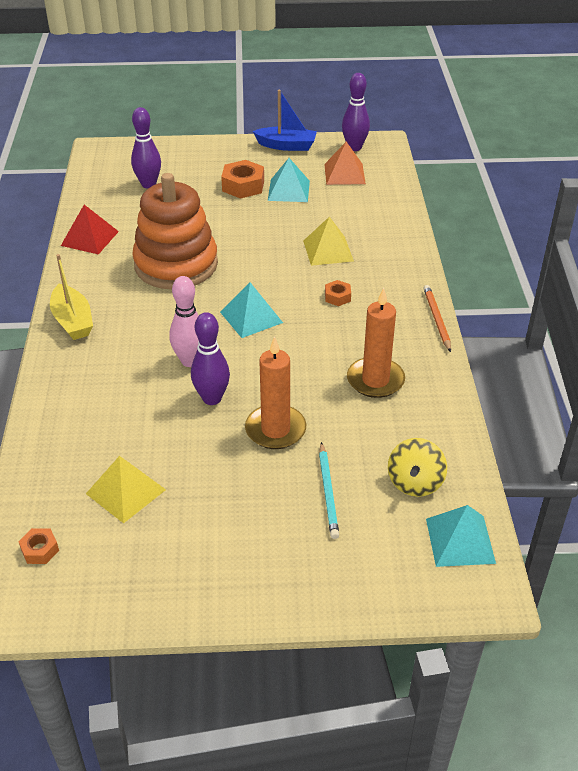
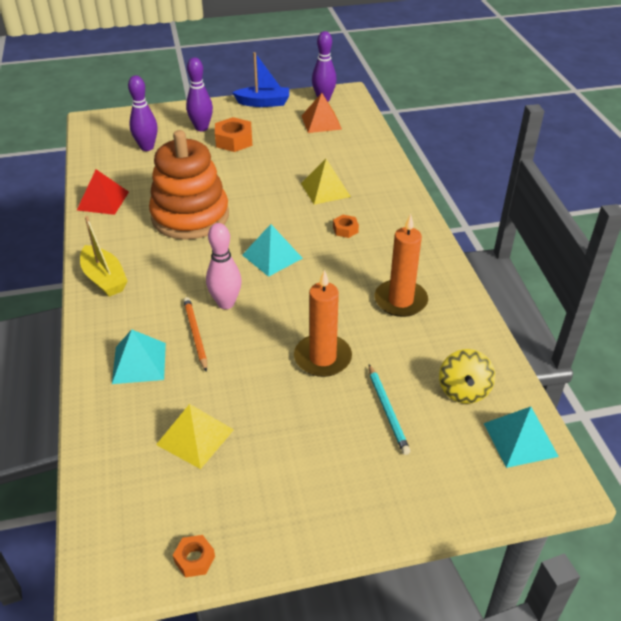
camera: 10 degrees left, 0 degrees up
(40, 550) = (123, 508): orange nut -> orange nut (194, 559)
(212, 398) = (255, 336): purple bowling pin -> purple bowling pin (201, 128)
(288, 190) = (276, 141): turquoise pyramid -> turquoise pyramid (139, 363)
(436, 319) = (438, 240): orange pencil -> orange pencil (195, 334)

